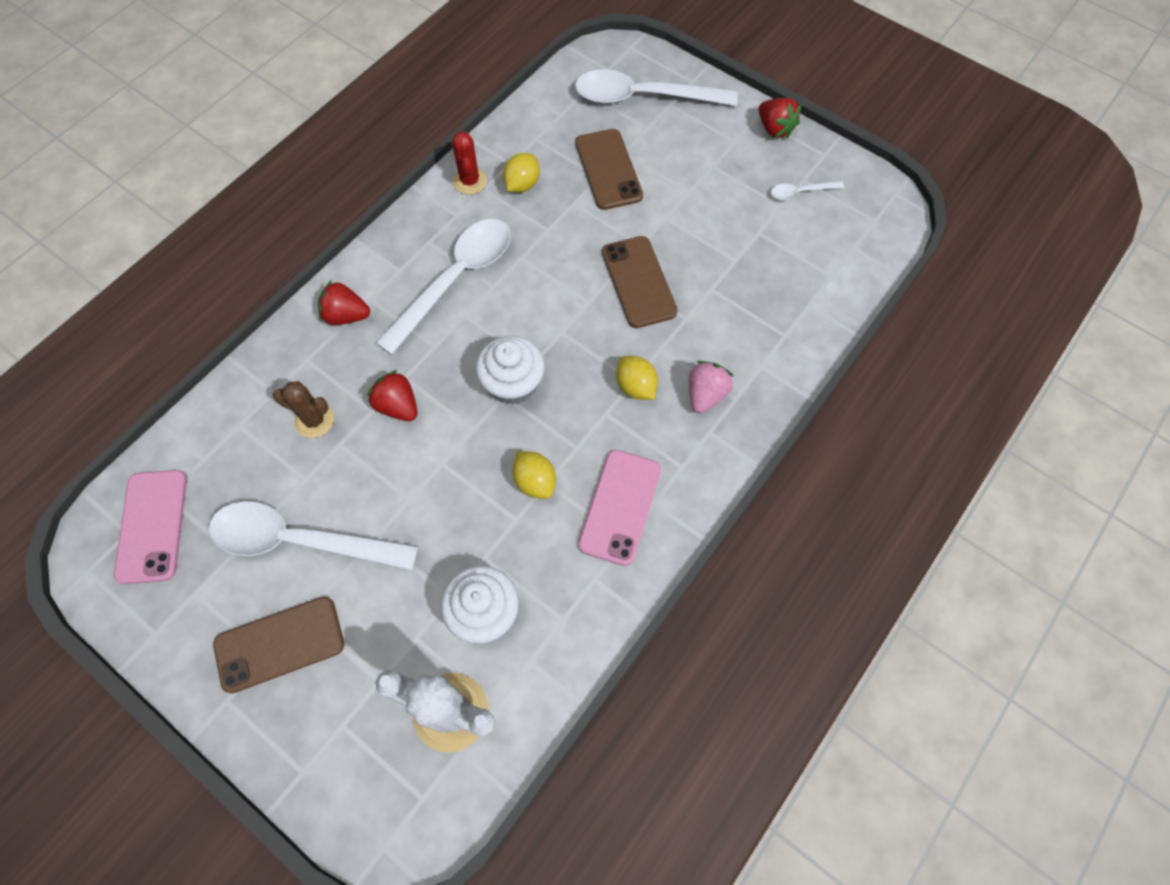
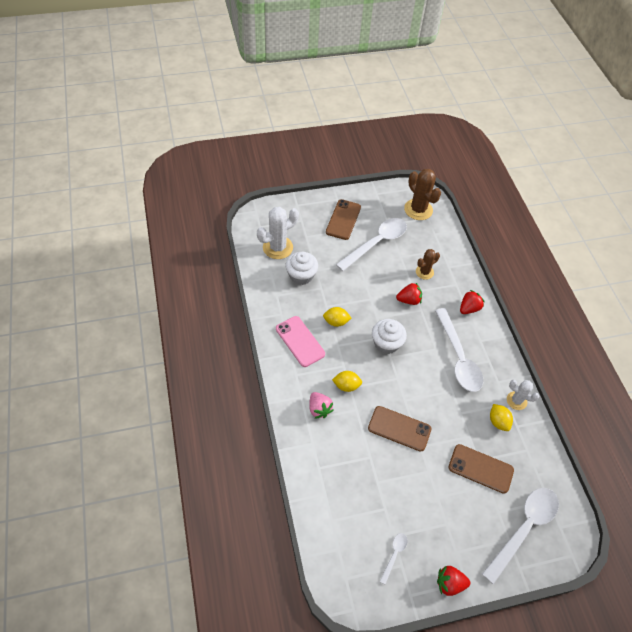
camera: 125 degrees right, 10 degrees down
(152, 526) = (418, 209): pink phone -> brown cactus
(470, 181) = (516, 401): red cactus -> white cactus

